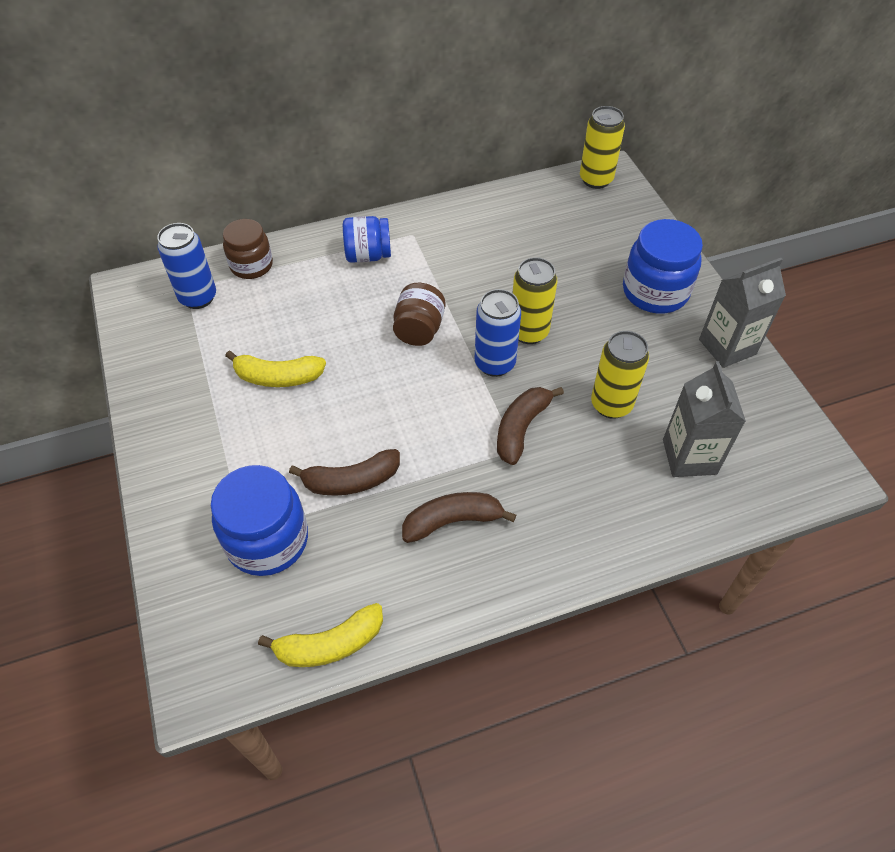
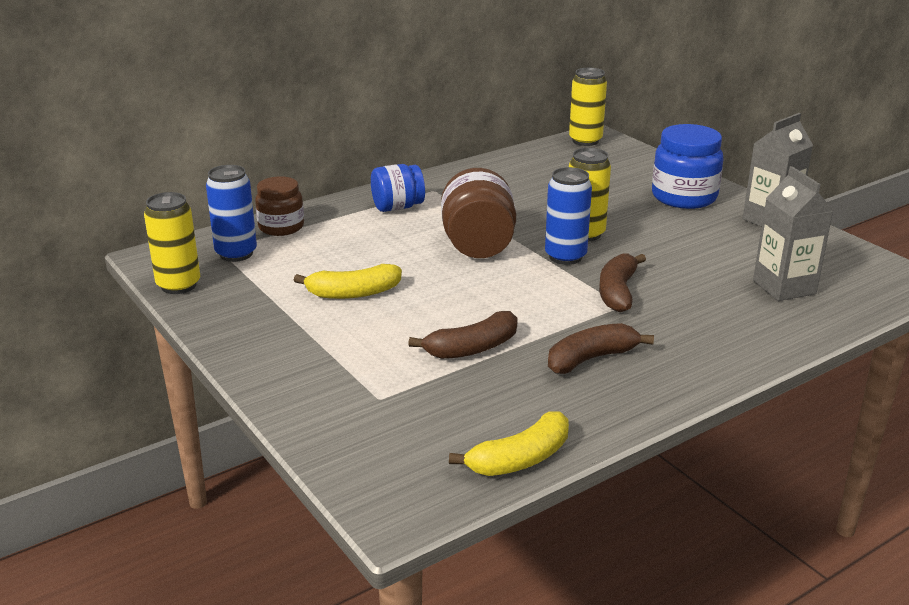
camera: 15 degrees left, 25 degrees down
(267, 540) = (409, 400): blue jar -> none
(419, 329) = (478, 246): brown jar -> brown jar, size x1.51
(611, 404) = (691, 266): yellow can -> yellow can (178, 285)

